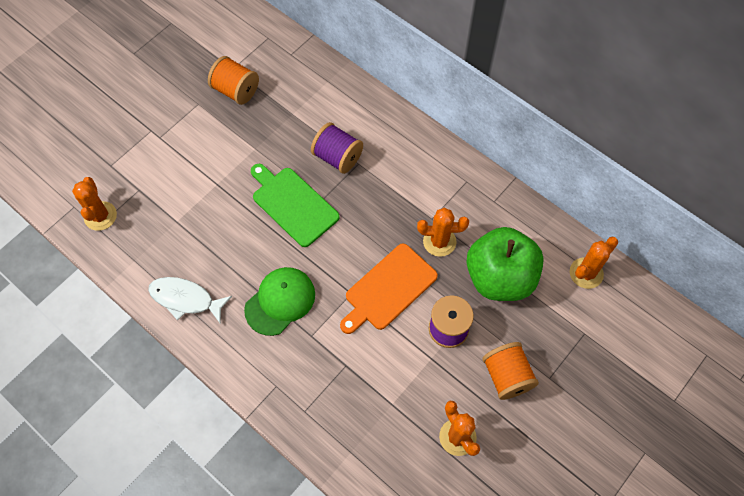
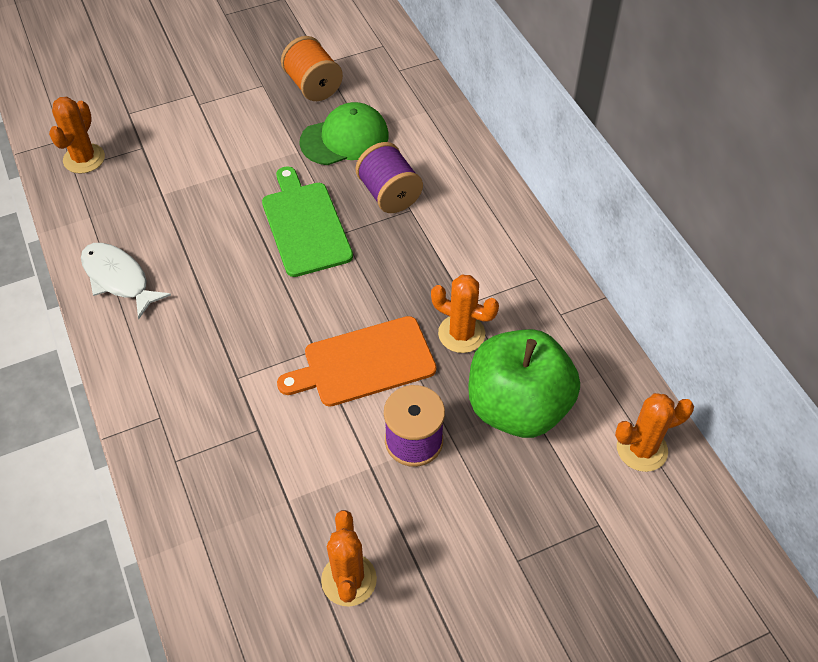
camera: 25 degrees right, 10 degrees down
(280, 301) = (224, 324): green cap -> green cap (345, 138)
(506, 376) = (459, 532): orange spool -> none

